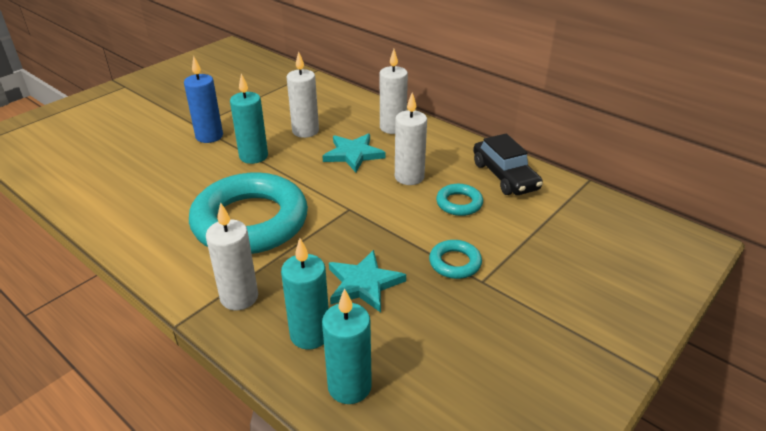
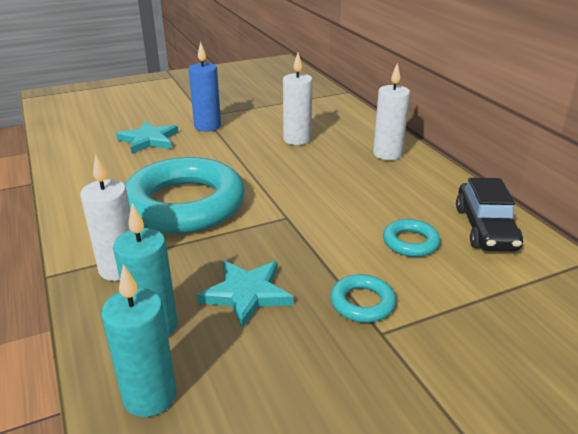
camera: 25 degrees right, 5 degrees down
(253, 156) = (232, 150): turquoise candle -> none
(353, 154) = (328, 169): turquoise star -> turquoise star (149, 140)
(409, 177) = (372, 203): white candle -> none

